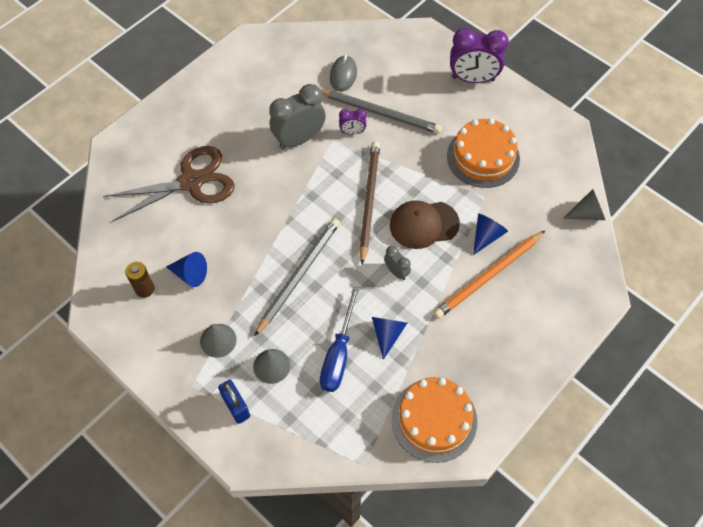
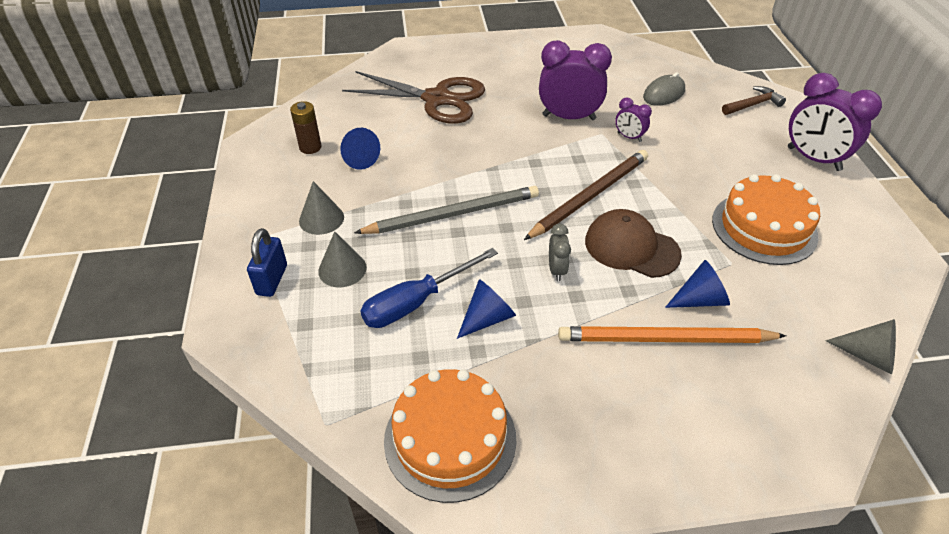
camera: 40 degrees right, 15 degrees down
(299, 139) = (569, 117): grey clock -> purple clock
(380, 113) = (674, 137): grey pencil -> none
(406, 49) = (753, 104): none -> brown hammer

